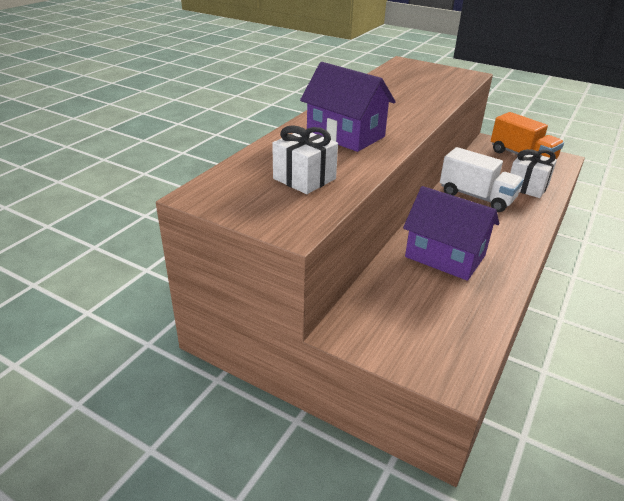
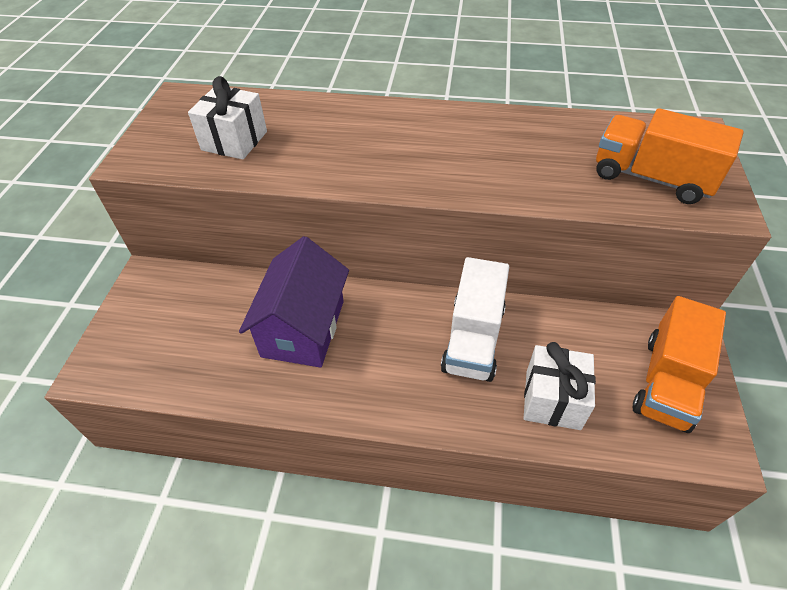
camera: 70 degrees right, 15 degrees up
(345, 135) = (361, 140): purple house -> none
(438, 80) = (651, 178): none -> orange truck

